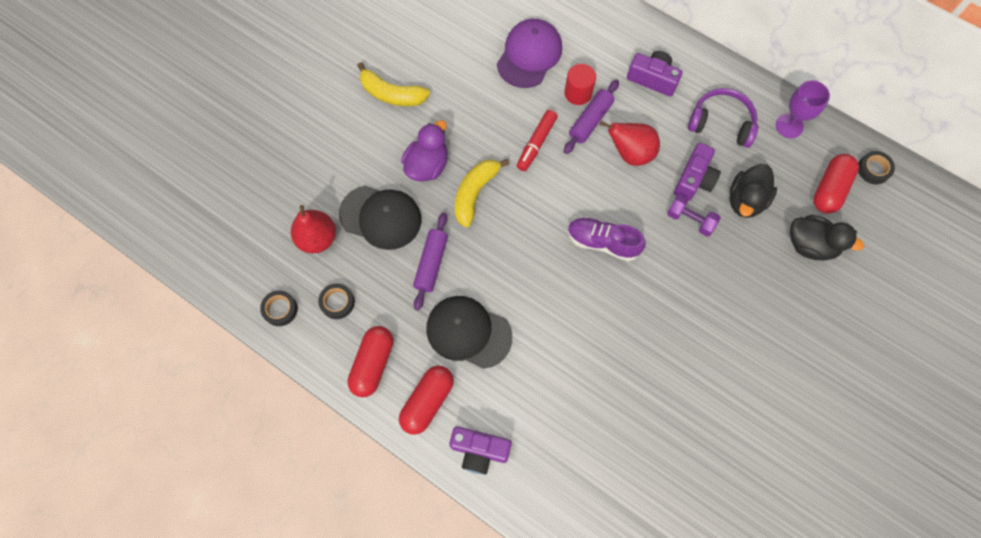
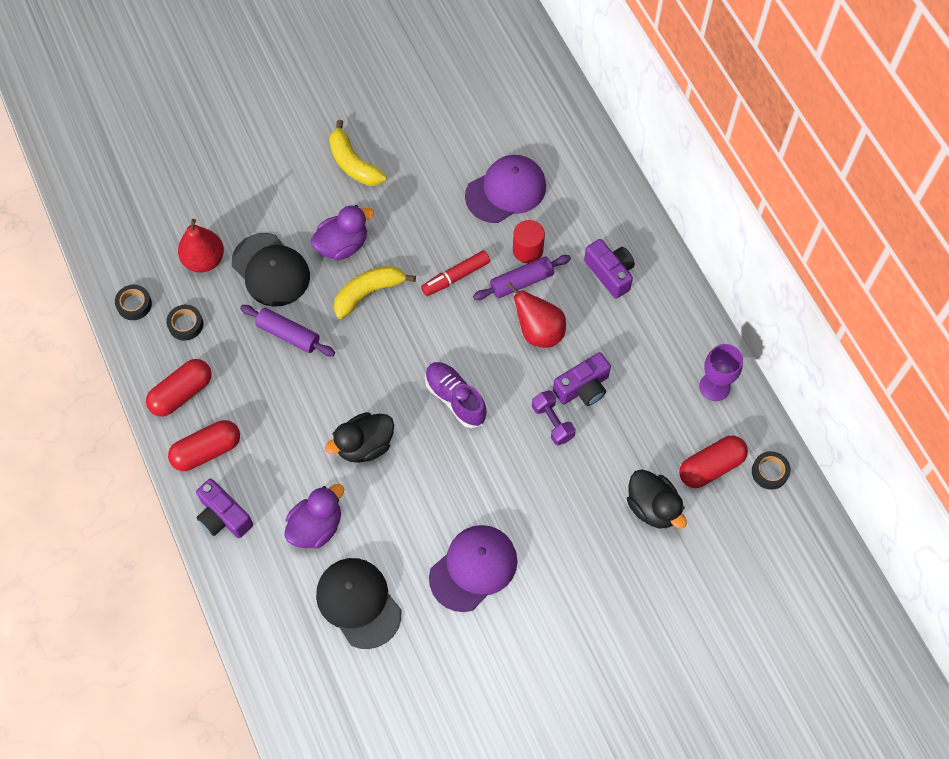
camera: 30 degrees right, 5 degrees down
(431, 263) = (288, 335): purple rolling pin -> purple rolling pin turned 75 degrees clockwise
(468, 332) = (281, 412): black cap -> black cap (358, 603)
(563, 413) = (316, 526): none -> purple duck
(711, 374) = (473, 568): none -> purple cap
(721, 123) = (648, 349): purple headphones -> none
(746, 200) = (619, 433): black duck -> black duck (364, 445)

